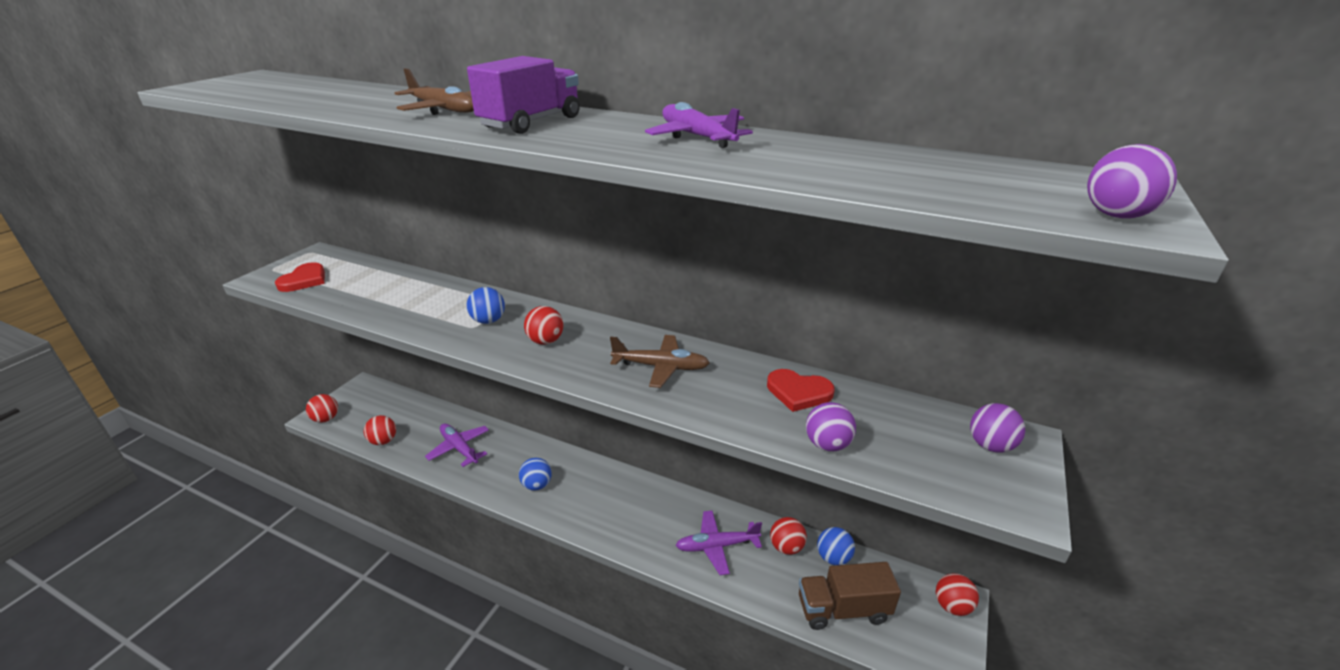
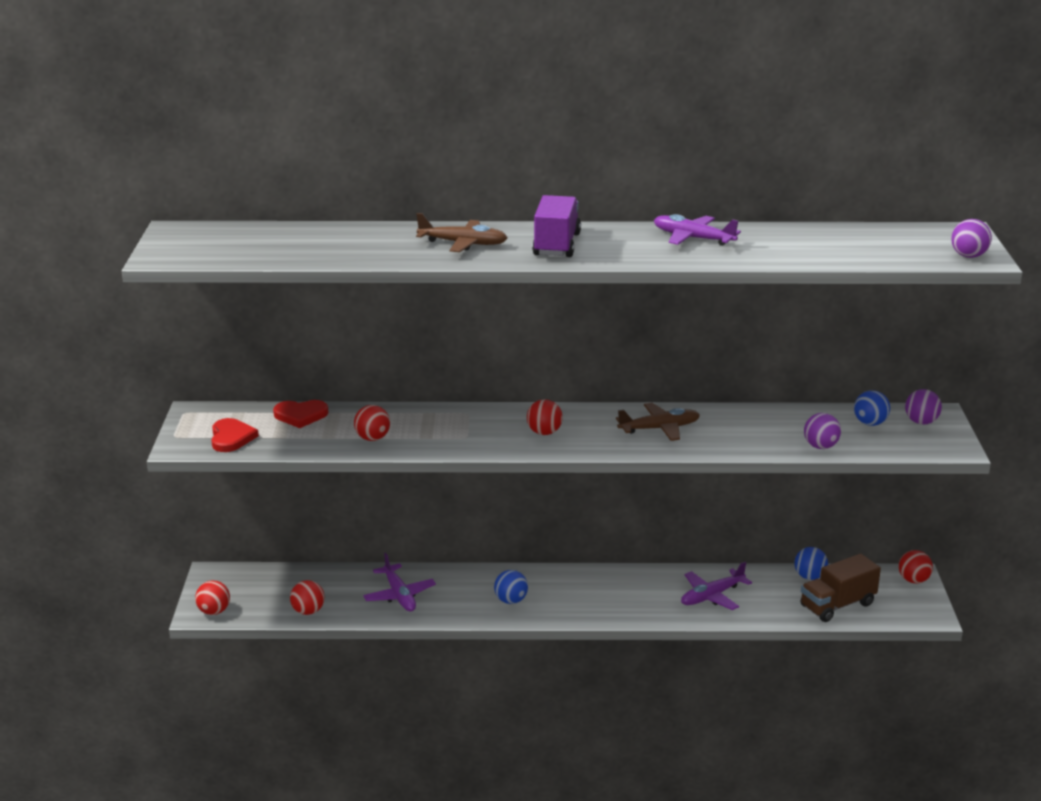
camera: 25 degrees left, 5 degrees down
(460, 448) = (399, 595): purple plane -> purple plane turned 135 degrees counterclockwise
(488, 321) = (472, 429): blue ball -> blue ball (870, 423)
(786, 547) = (768, 581): red ball -> red ball (372, 438)
(798, 392) = (776, 421): red heart -> red heart (300, 415)

